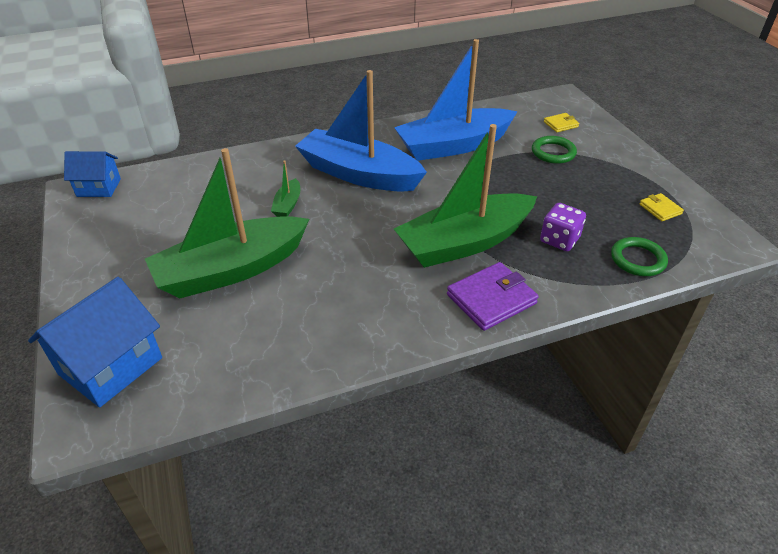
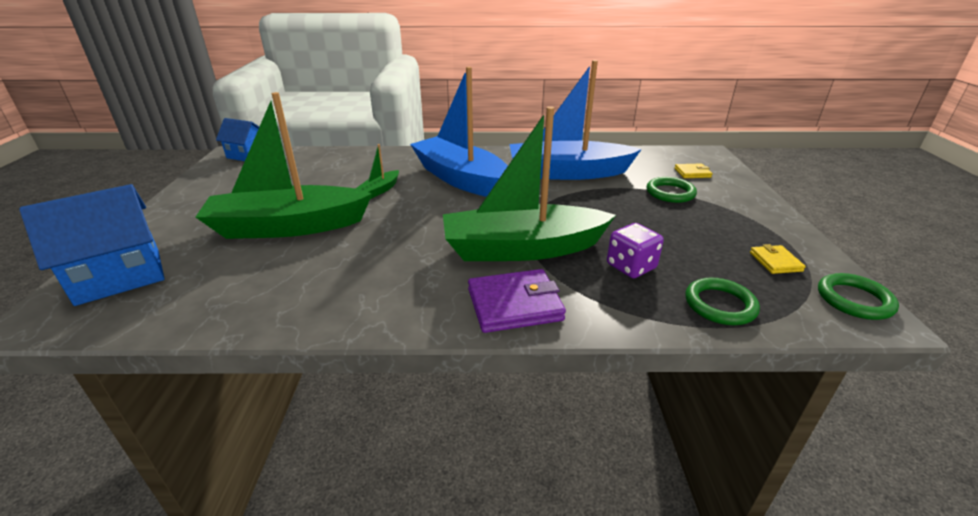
camera: 20 degrees right, 10 degrees down
(722, 232) = (854, 300): none -> green ring

